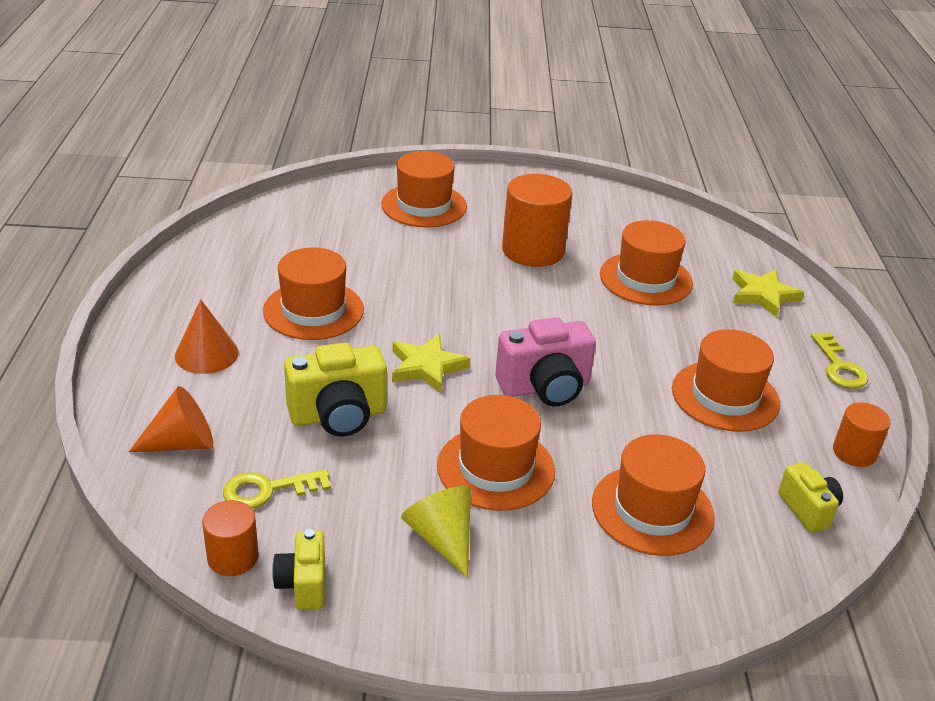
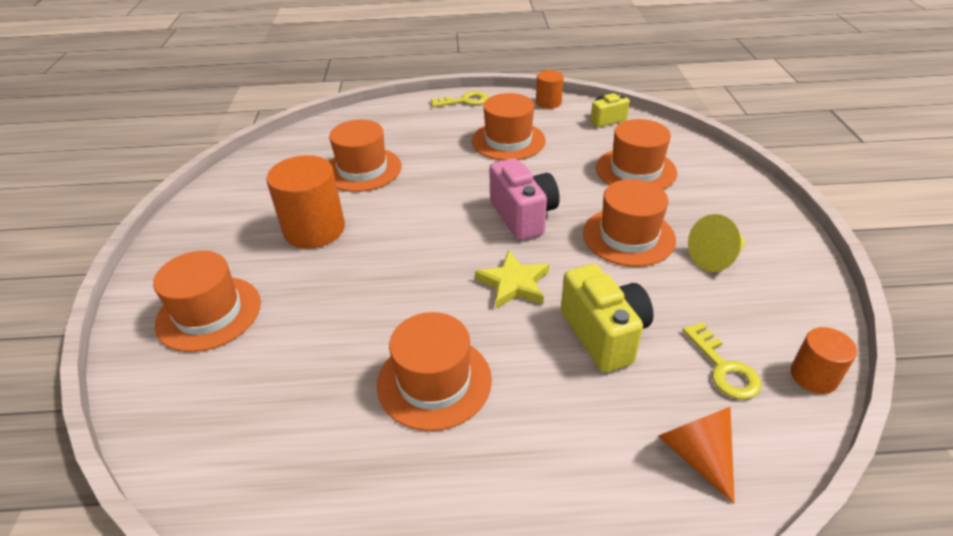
camera: 90 degrees left, 5 degrees up
(206, 354) = (538, 470): orange cone -> none
(303, 584) = (809, 326): yellow camera -> none
(763, 295) = (383, 121): yellow star -> none

